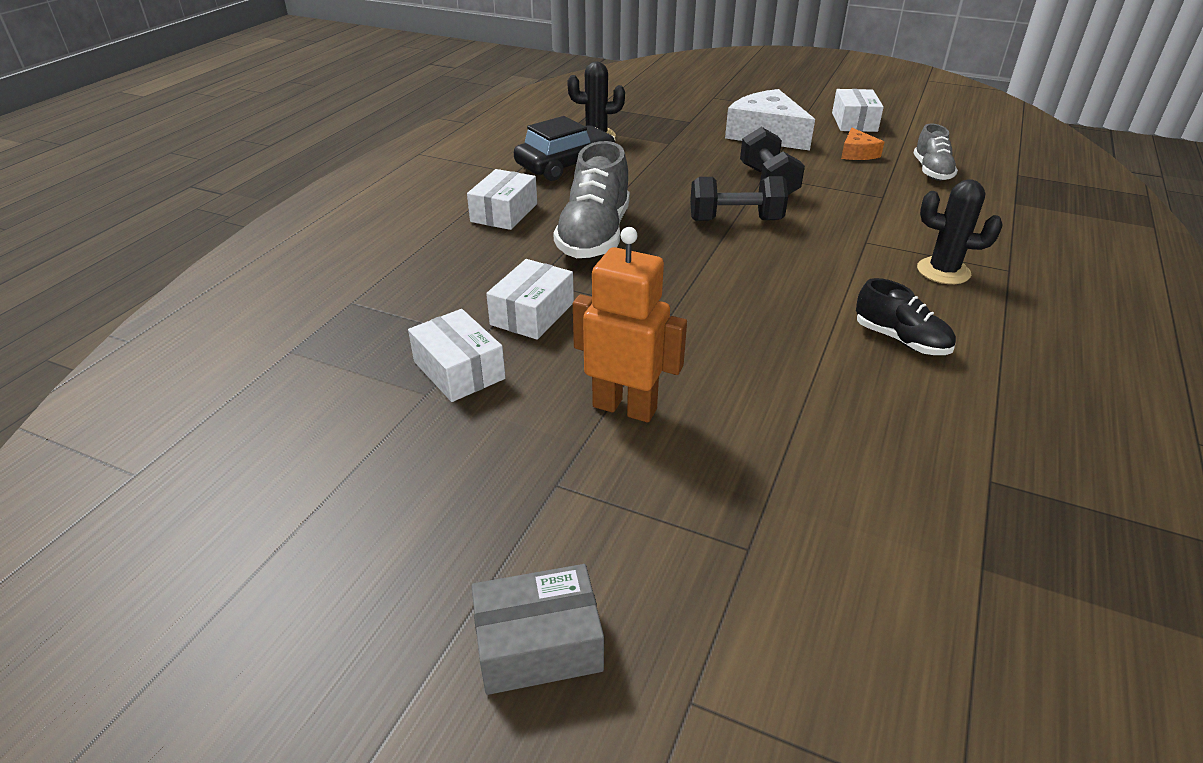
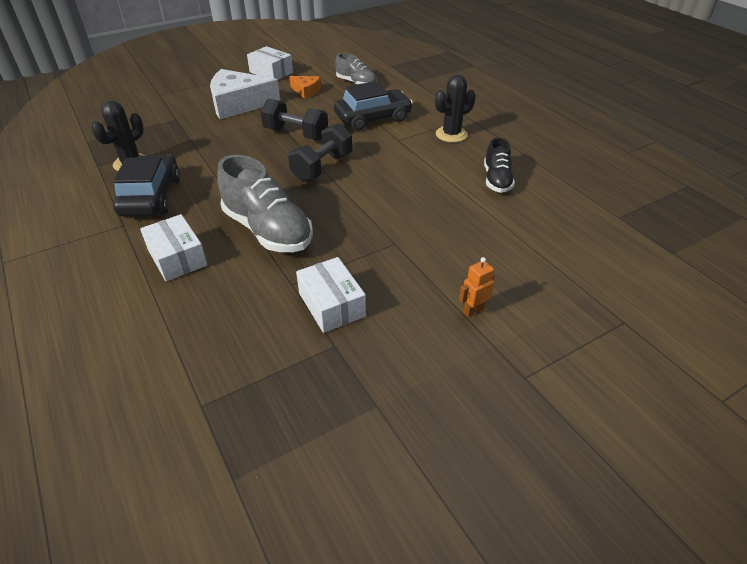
camera: 55 degrees left, 5 degrees up
(459, 370) = (364, 374): white box -> none
(538, 644) = (660, 450): grey box -> none
(625, 407) = (473, 310): orange robot -> orange robot, size x0.48
(879, 209) = (373, 118): none -> black car
(900, 340) = (496, 180): black shoe -> black shoe turned 105 degrees clockwise

